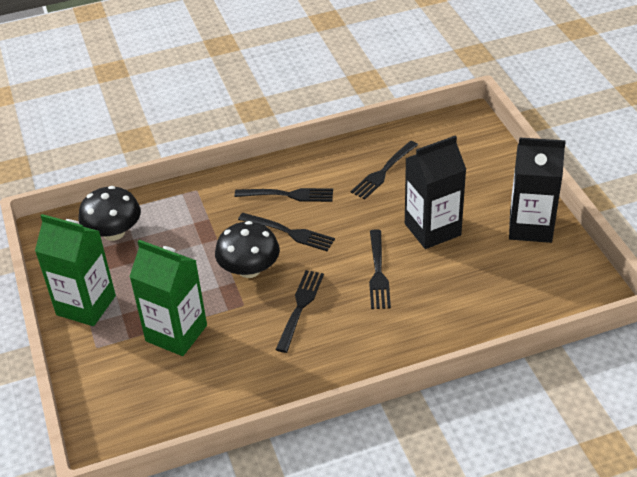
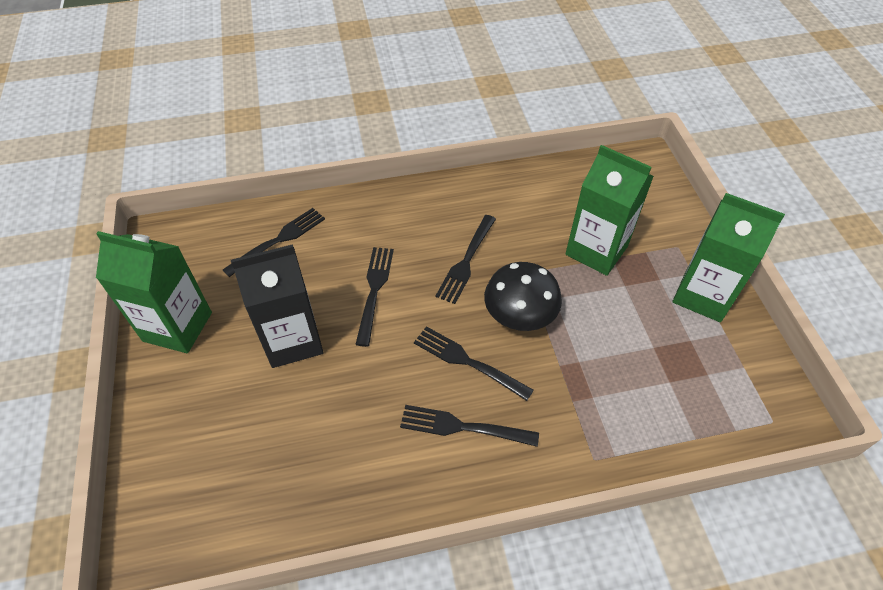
camera: 175 degrees left, 10 degrees up
(114, 232) = (698, 396): black mushroom -> none
(384, 171) = (320, 451): black fork -> black fork (278, 241)
(530, 226) = (177, 327): black carton -> green carton

